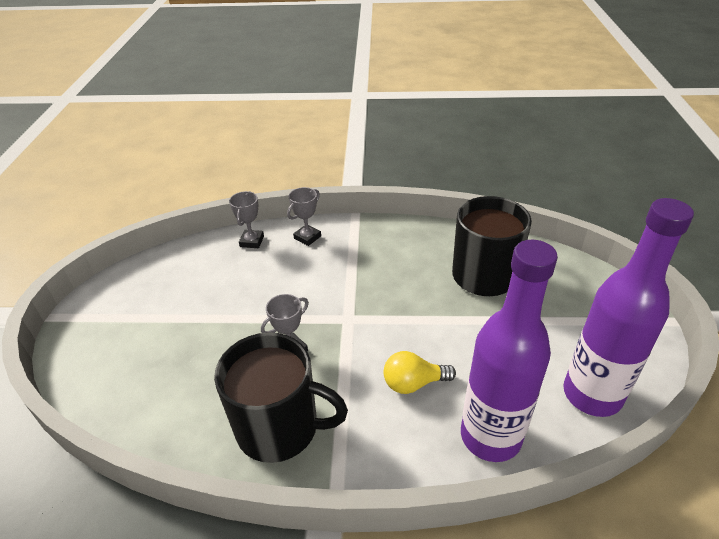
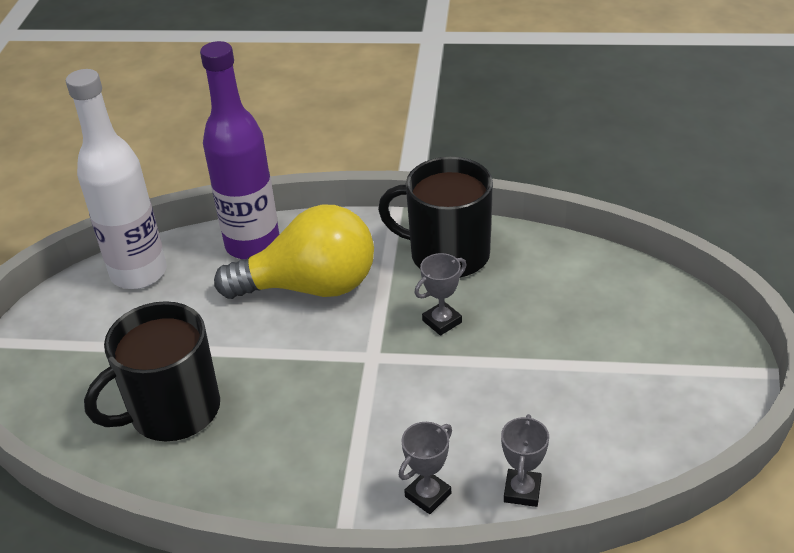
camera: 175 degrees left, 0 degrees up
(413, 383) = (310, 287): yellow light bulb -> yellow light bulb, size x2.09
(592, 395) = (139, 273): purple bottle -> white bottle

